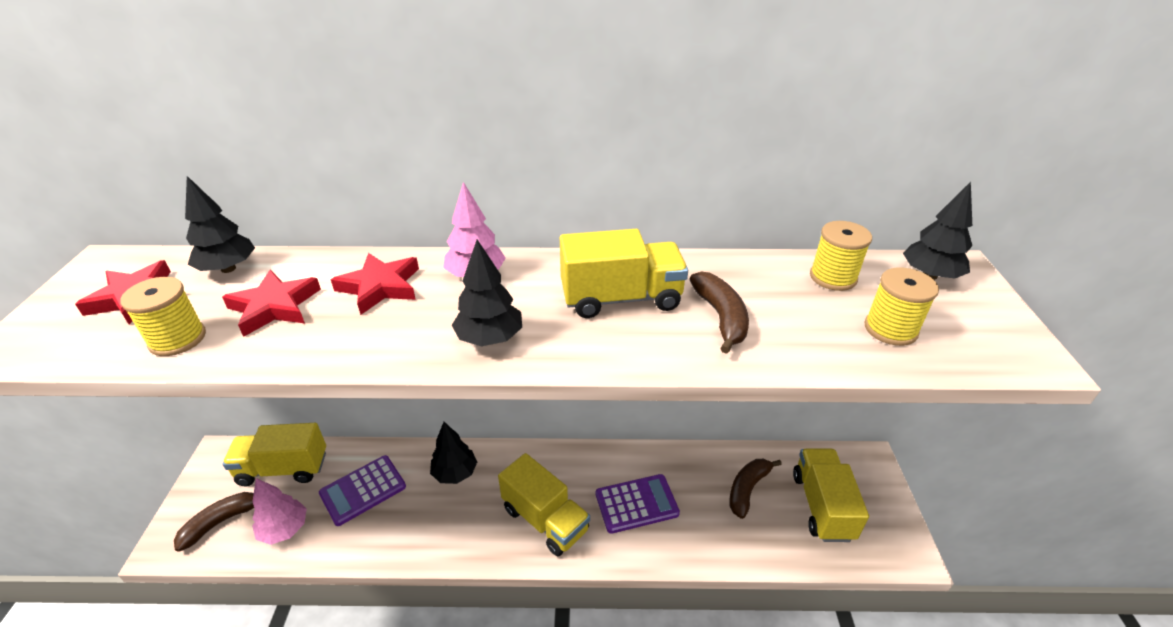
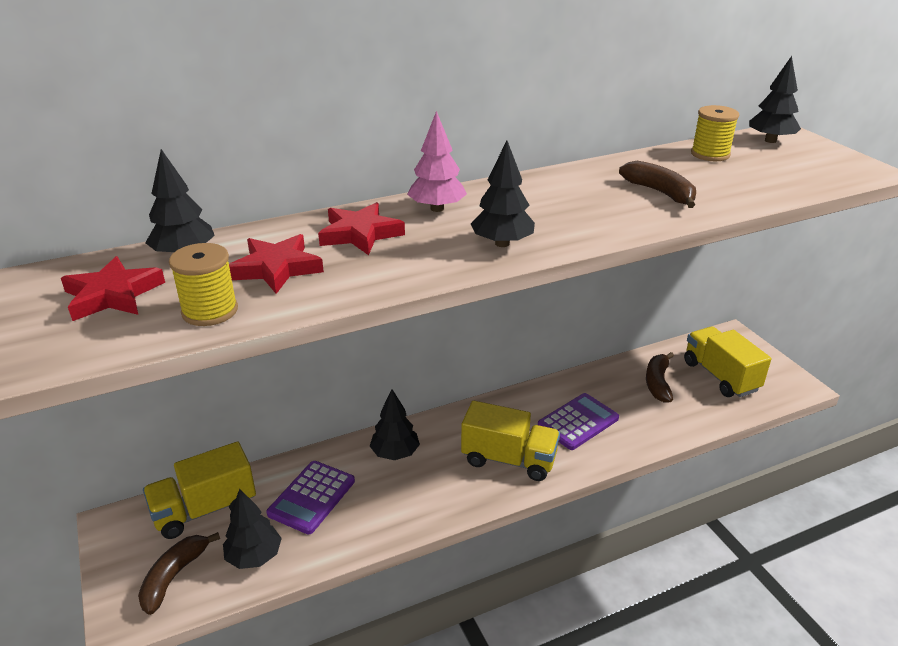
camera: 25 degrees left, 5 degrees down
(284, 529) = (254, 557): pink tree -> black tree
(621, 298) = (574, 197): yellow truck -> none
(890, 329) = (776, 174): yellow spool -> none

